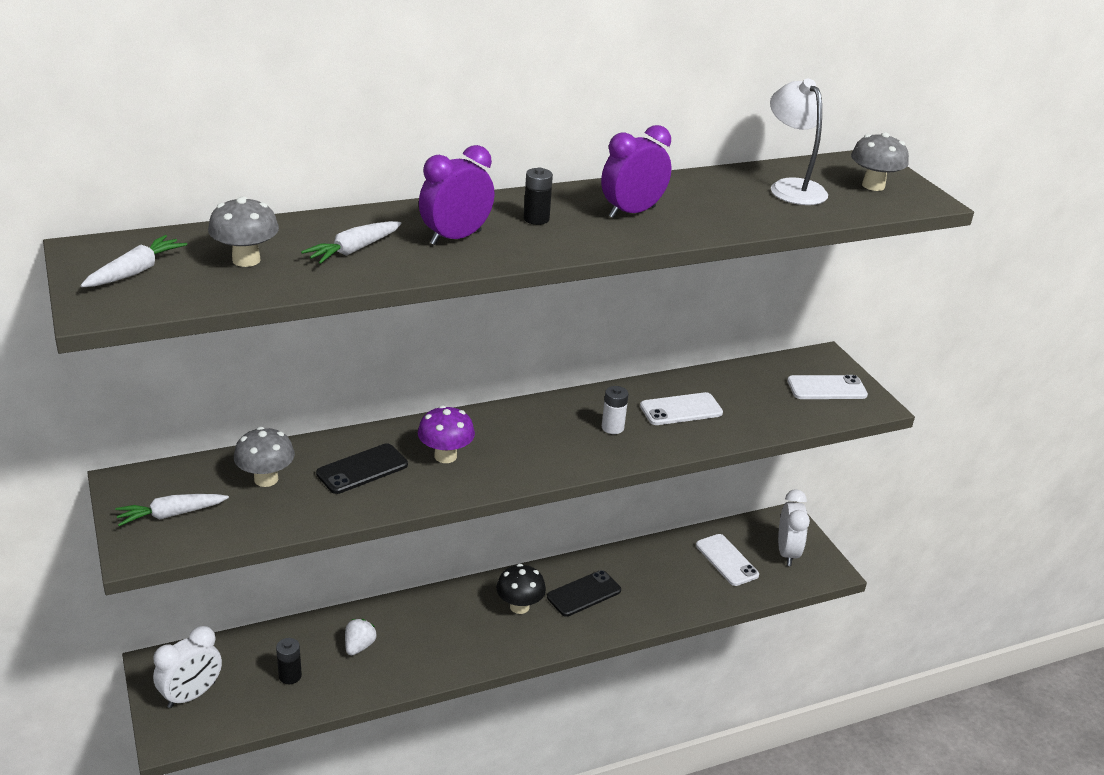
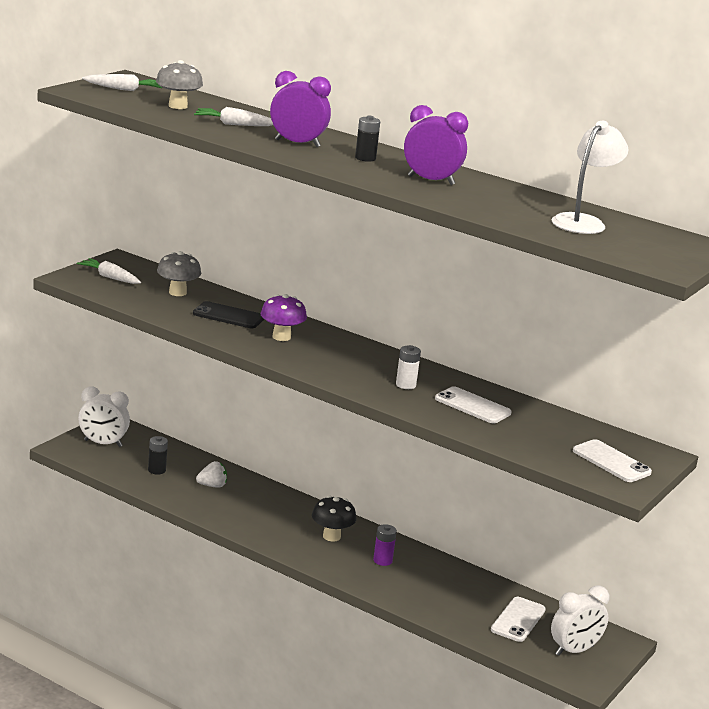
camera: 55 degrees right, 10 degrees down
(584, 594) = (382, 560): black phone -> purple battery
(873, 186) = (651, 248): grey mushroom -> none

